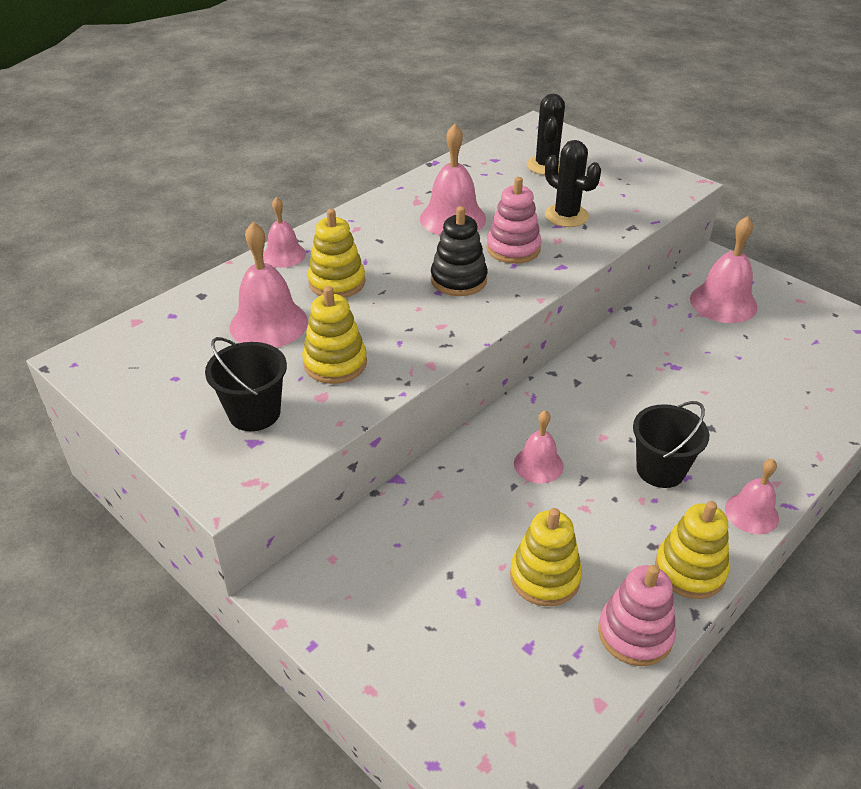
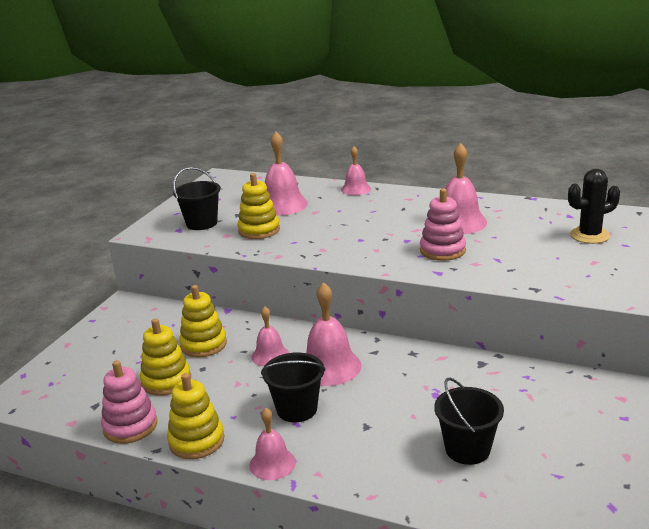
camera: 70 degrees right, 15 degrees down
(337, 282) = (341, 209): yellow stacking toy -> yellow stacking toy (203, 344)
(458, 280) = (381, 242): black stacking toy -> none
(566, 216) = (517, 259): black cactus -> none
(723, 302) = (564, 405): pink bell -> pink bell (329, 366)
(767, 376) = (467, 449): none -> black bucket

